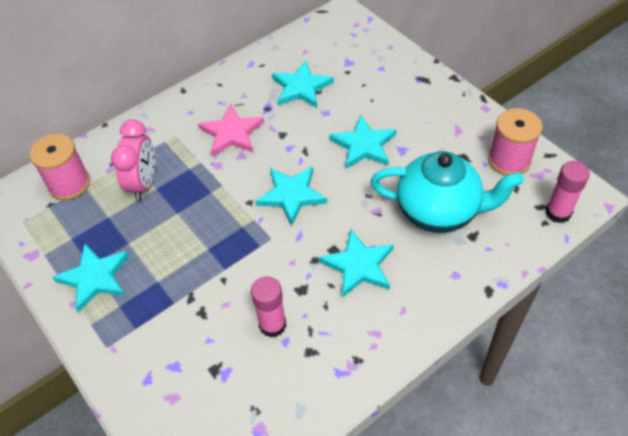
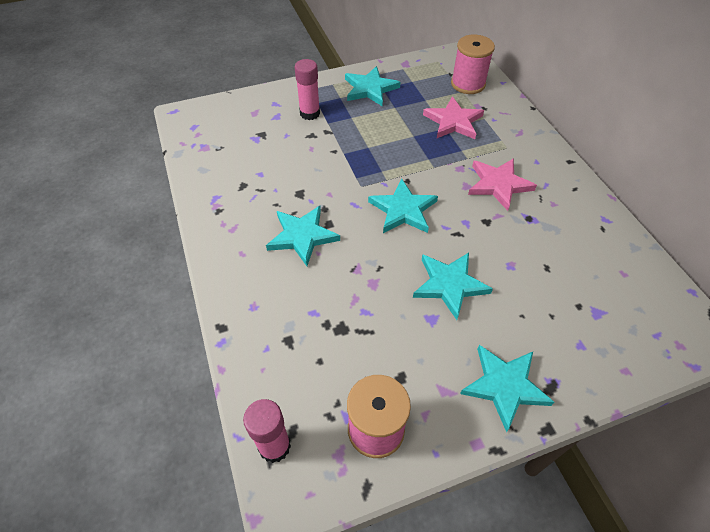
camera: 105 degrees right, 0 degrees up
(143, 183) = (453, 121): pink clock -> pink star
(272, 325) = (278, 169): pink glue stick -> pink glue stick (309, 113)
(301, 87) = (557, 254): turquoise star -> turquoise star (505, 386)
(438, 212) = (332, 321): turquoise teapot -> none

